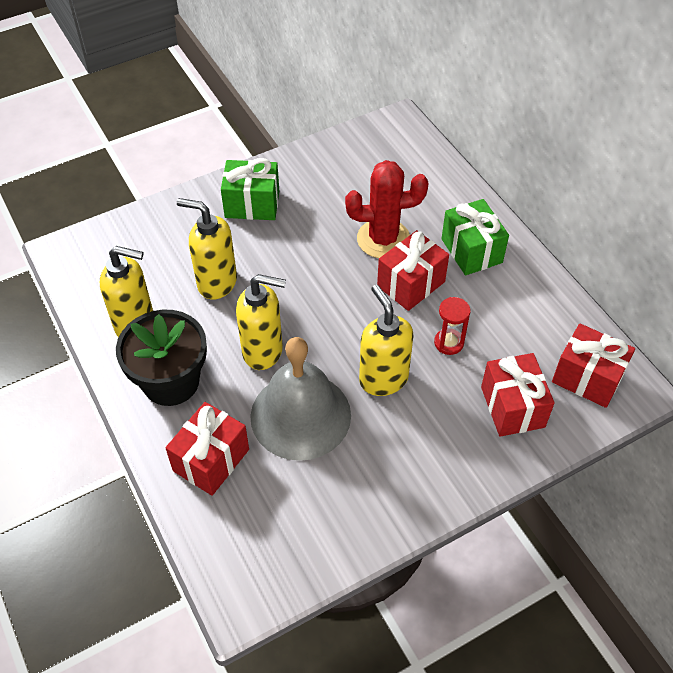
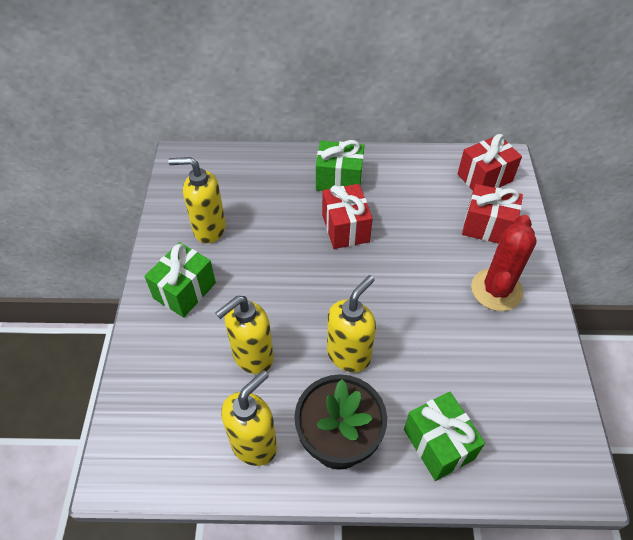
camera: 60 degrees left, 0 degrees up
(211, 460) = (438, 444): red gift -> green gift
(300, 415) = (427, 357): grey bell -> none
(383, 239) = (290, 223): red cactus -> red cactus (496, 290)
(383, 379) = (422, 287): yellow soap dispenser -> yellow soap dispenser (209, 229)
(448, 343) = (413, 233): red hourglass -> none

